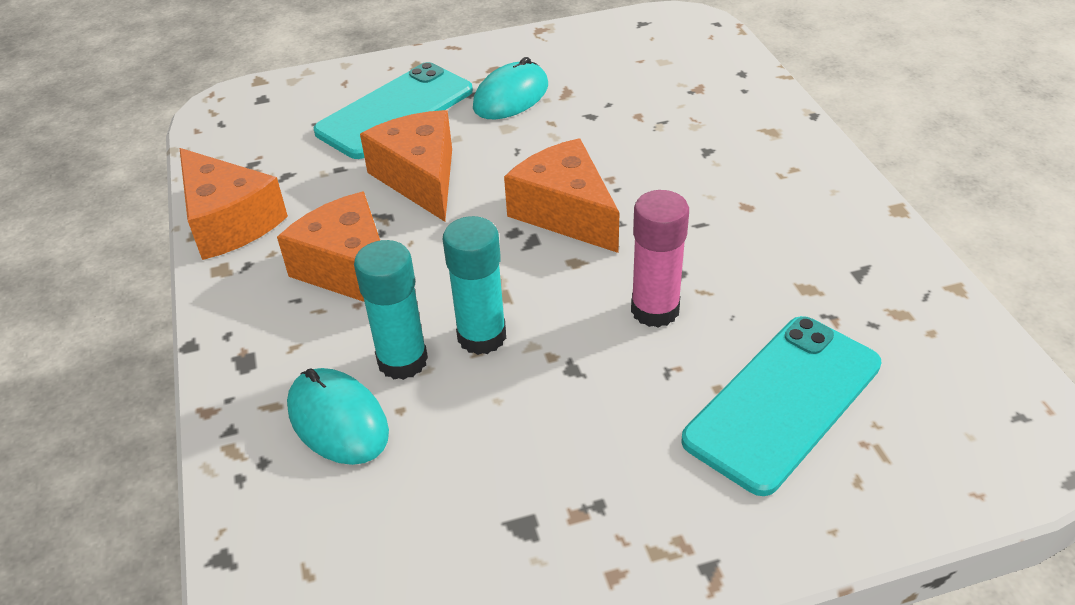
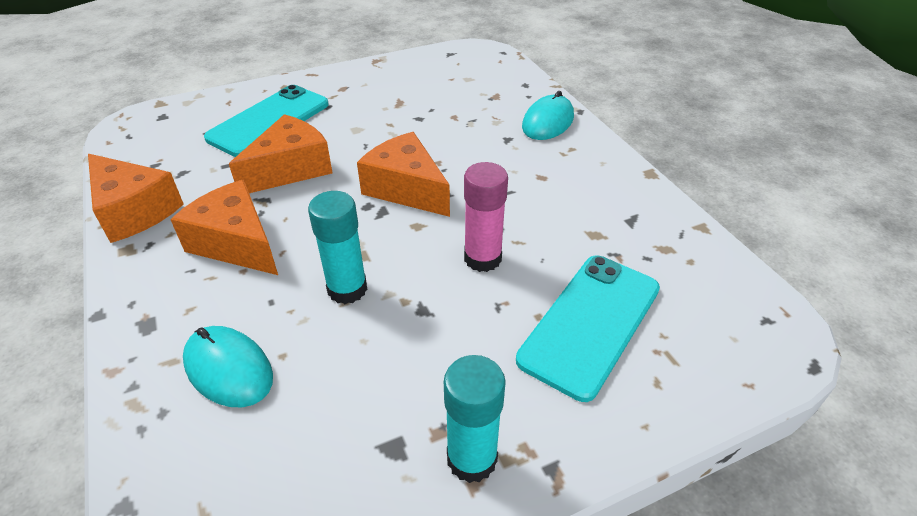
camera: 10 degrees left, 0 degrees up
(402, 361) = (282, 314): turquoise glue stick -> turquoise glue stick (472, 458)
(420, 178) = (291, 169): orange cheese -> orange cheese turned 75 degrees clockwise
(511, 96) = (358, 107): turquoise mouse -> turquoise mouse (547, 122)

